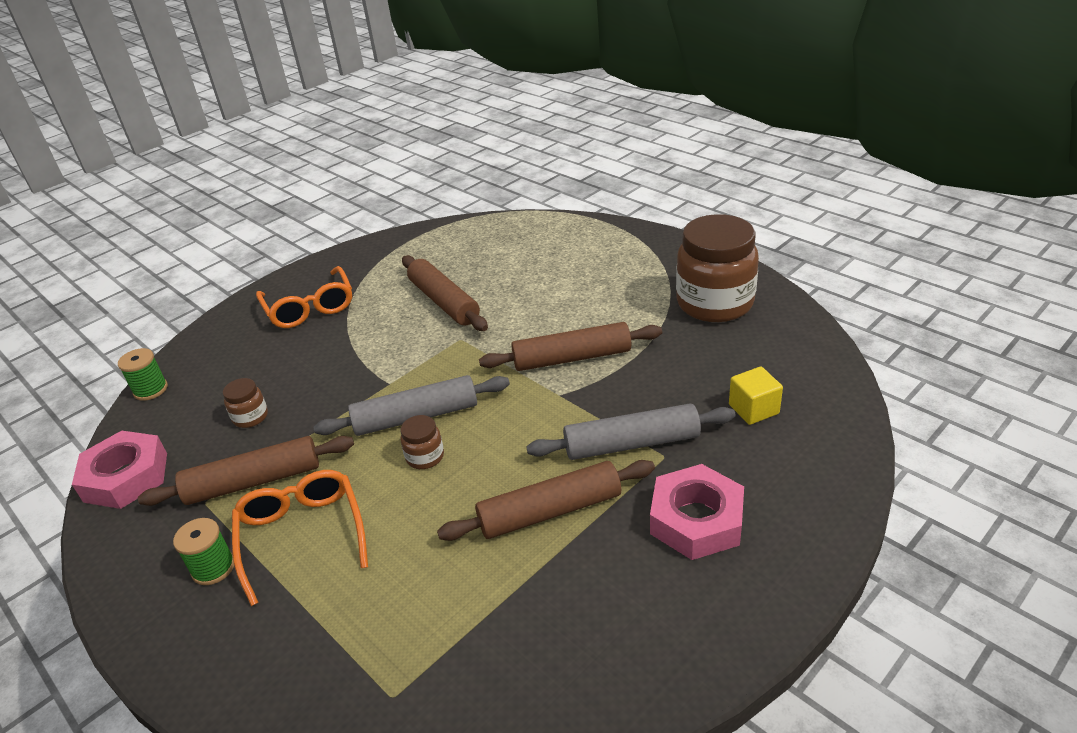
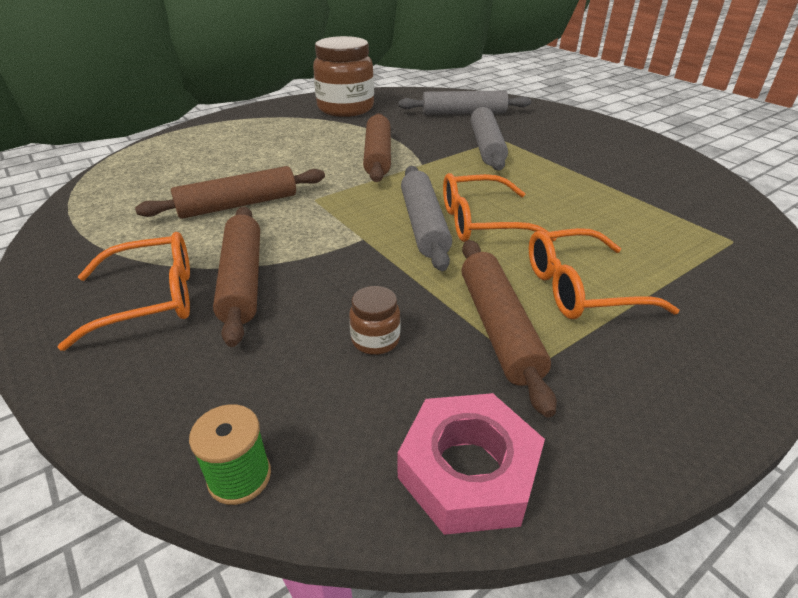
camera: 85 degrees left, 0 degrees up
(213, 568) = (632, 349): green spool -> none
(425, 457) = (482, 222): brown jar -> orange glasses
(550, 511) = (550, 176): brown rolling pin -> brown rolling pin (243, 280)
(696, 520) = (558, 137): pink nut -> none
(753, 409) = (464, 113): yellow cube -> grey rolling pin

